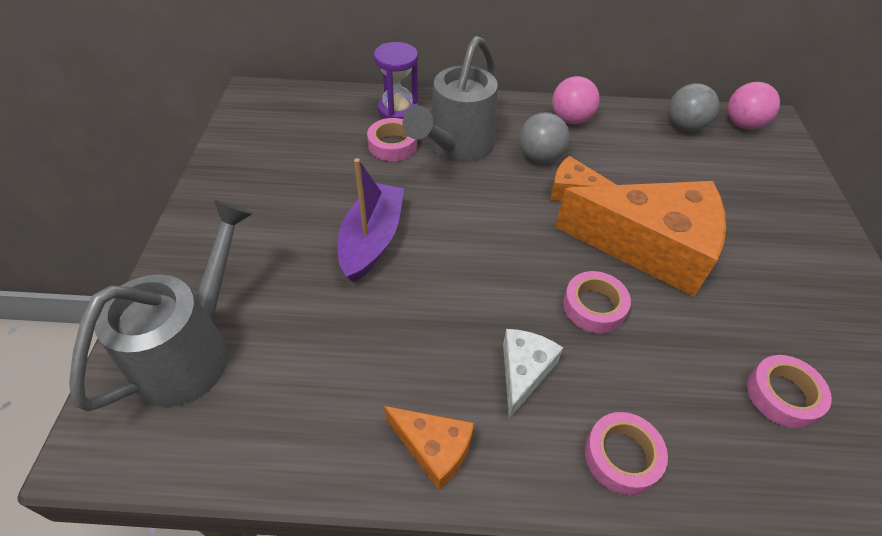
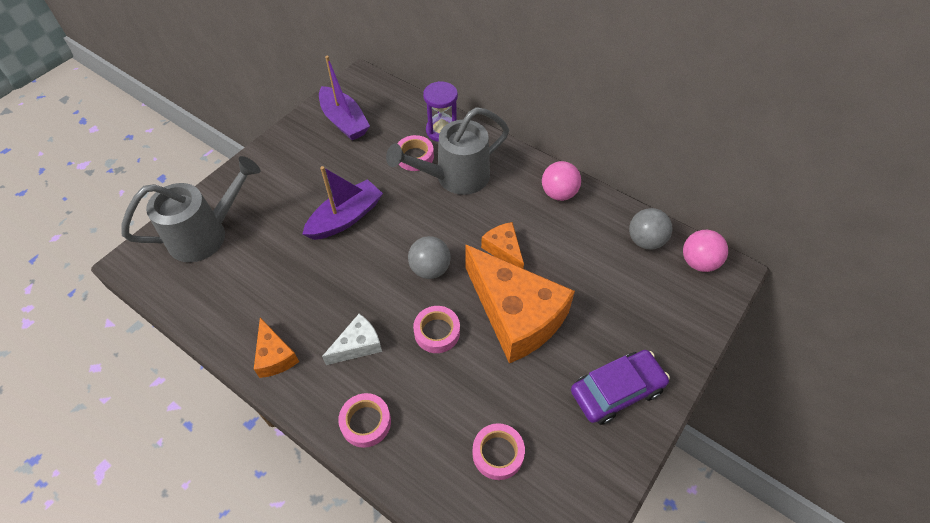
camera: 35 degrees right, 5 degrees up
(273, 142) = (344, 121): none -> purple boat
(540, 157) = (505, 212): grey ball -> grey ball (430, 269)
(807, 266) = (616, 391): none -> purple car

